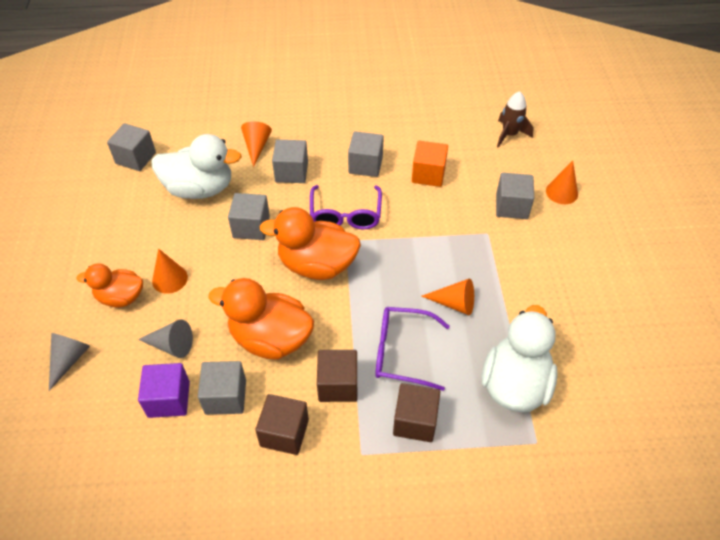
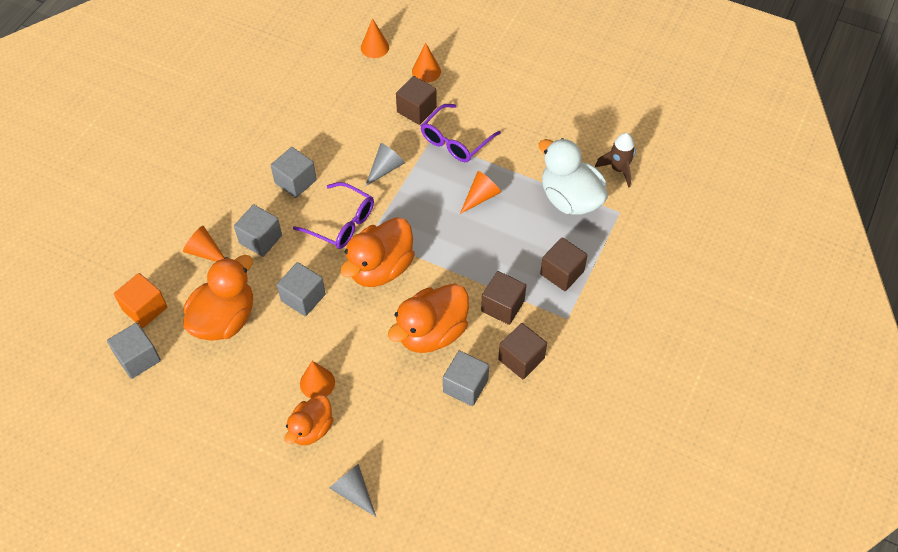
camera: 60 degrees left, 5 degrees up
(169, 399) = (442, 427): purple cube -> none
(171, 345) = (390, 406): grey cone -> grey cone (385, 168)
(200, 189) = (224, 319): white duck -> orange duck
(402, 352) = (501, 252): purple glasses -> purple glasses (455, 141)
(428, 174) = (341, 144): orange cube -> orange cube (145, 308)
(509, 135) = (341, 67): brown rocket -> brown rocket (618, 169)
(511, 206) = (416, 110): grey cube -> brown cube
(552, 145) = (374, 47): none -> orange cone

